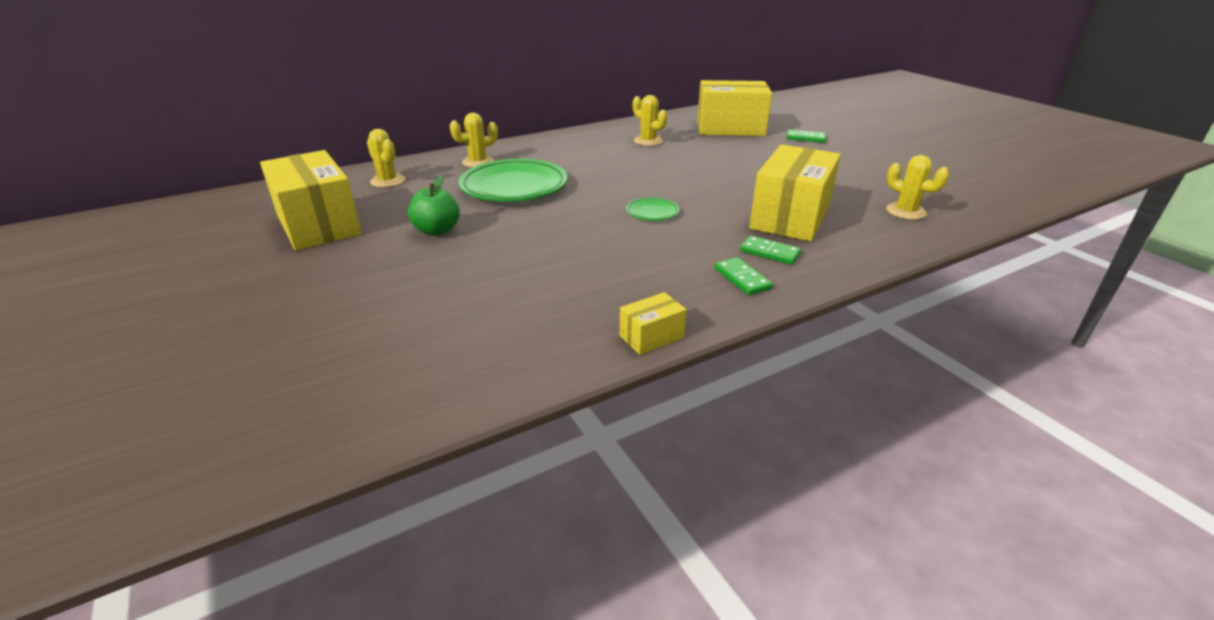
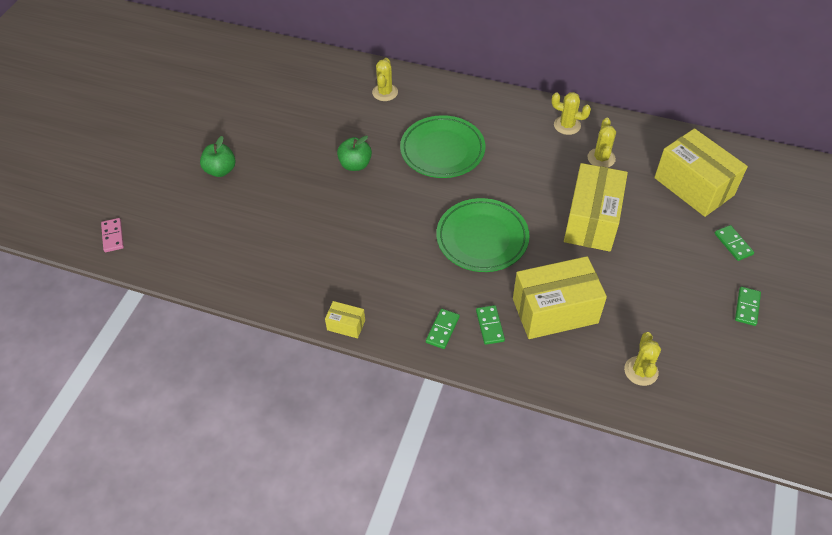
camera: 50 degrees right, 20 degrees up
(94, 495) = (113, 236): none -> pink domino
(242, 316) = (220, 170): none -> green apple
(318, 225) = (311, 115): yellow box -> yellow box (591, 221)
(478, 162) = (456, 105): yellow cactus -> yellow cactus (567, 125)
(652, 212) = (482, 238): green plate -> green plate, size x2.18
(875, 156) = (747, 307): none -> green domino

